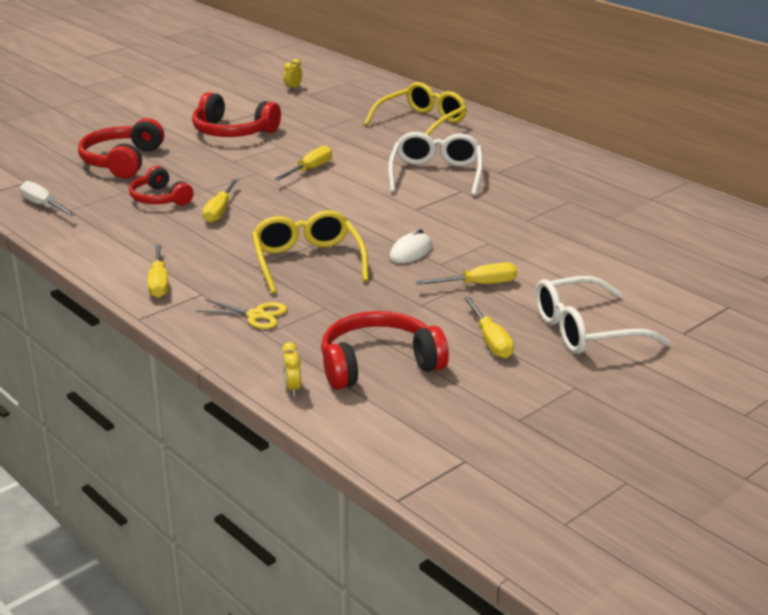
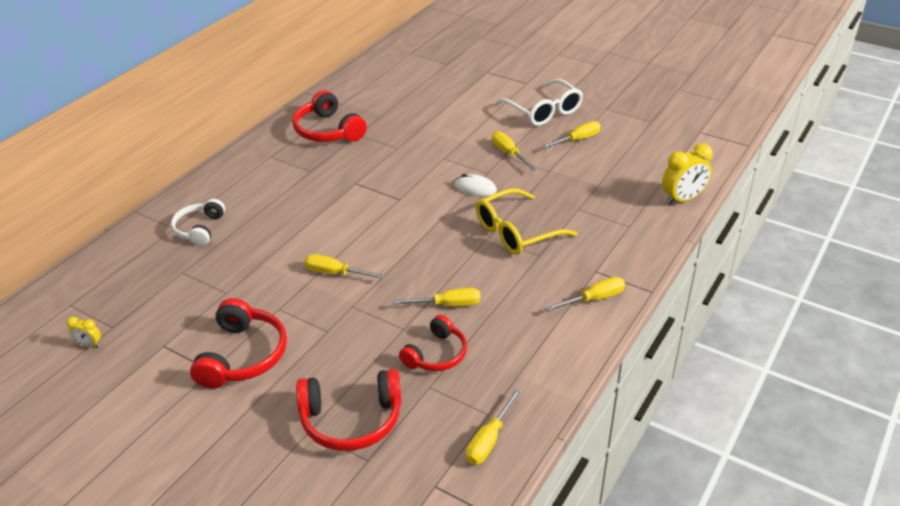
camera: 105 degrees left, 10 degrees up
(43, 206) = (489, 439): white screwdriver -> yellow screwdriver
(256, 315) = (609, 236): yellow scissors -> none
(292, 388) = (682, 199): yellow clock -> yellow clock, size x1.98
(378, 364) = (632, 174): red headphones -> red headphones (328, 131)
(422, 123) = (199, 229): yellow glasses -> white headphones
(436, 174) = (325, 200): white glasses -> none

